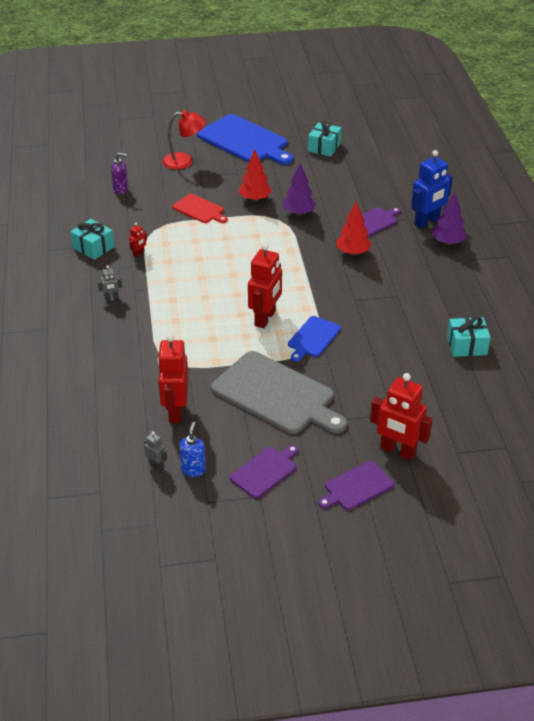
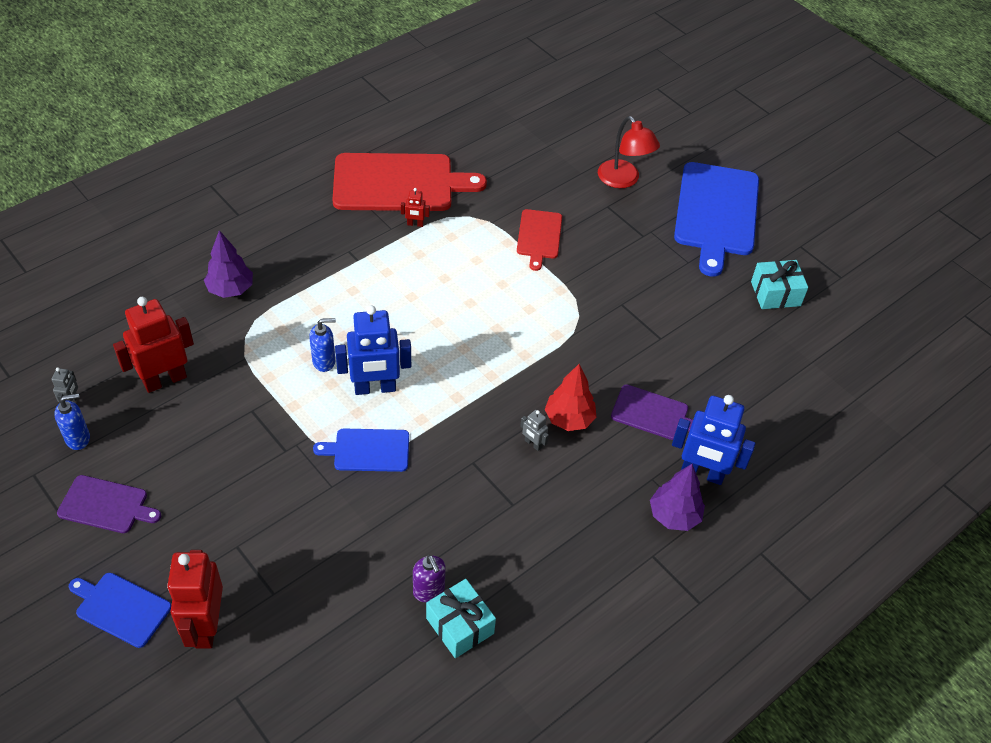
camera: 55 degrees right, 10 degrees up
(93, 247) = (398, 183): turquoise gift -> red cutting board
(111, 297) = (322, 238): grey robot -> grey robot (533, 444)
(121, 189) = (522, 154): purple soap dispenser -> purple soap dispenser (429, 591)
(224, 332) = (324, 361): none -> blue soap dispenser
(255, 199) = (602, 276): red tree -> none
(265, 318) = (375, 388): red robot -> blue robot
(276, 395) = (242, 459): grey cutting board -> none
(298, 213) = (608, 330): purple tree -> purple tree (230, 289)
(356, 487) = (121, 608): purple cutting board -> blue cutting board

